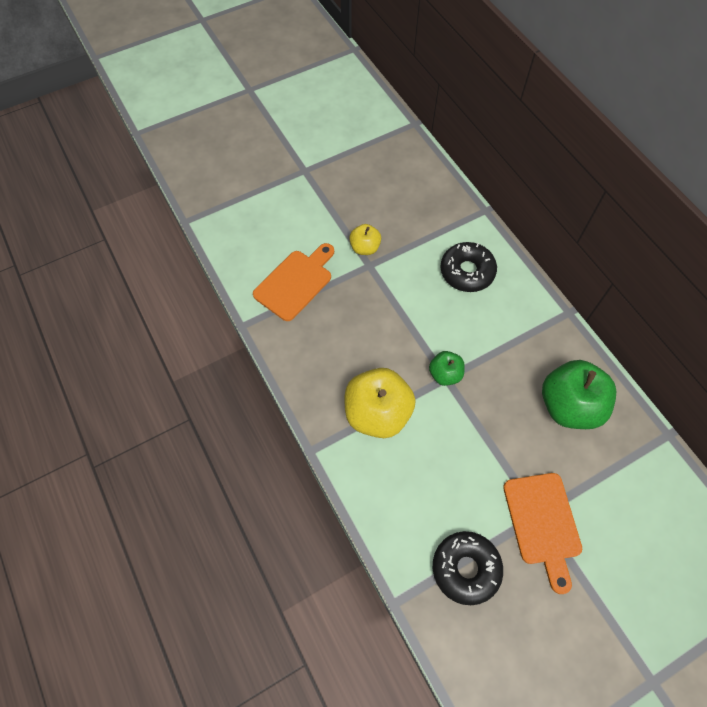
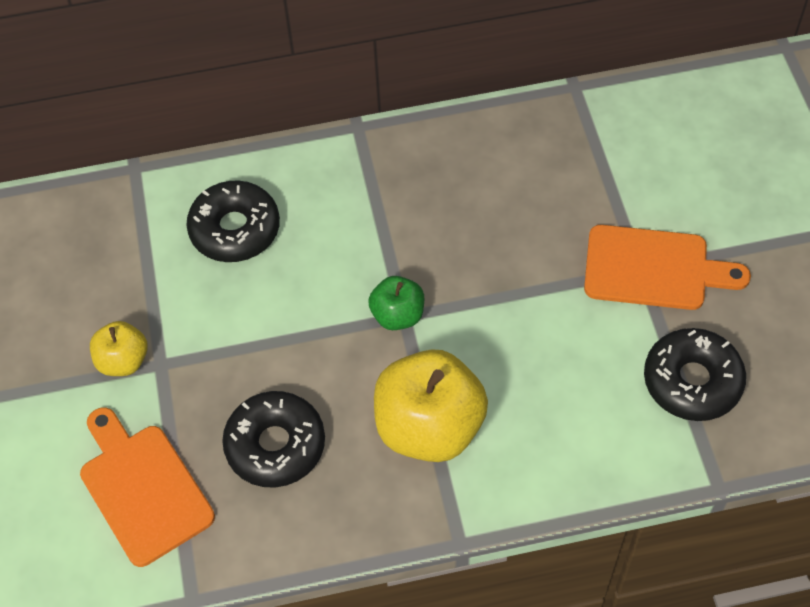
camera: 70 degrees left, 5 degrees down
(340, 336) = (275, 445): none -> black donut
(569, 406) = (500, 179): green apple -> none

